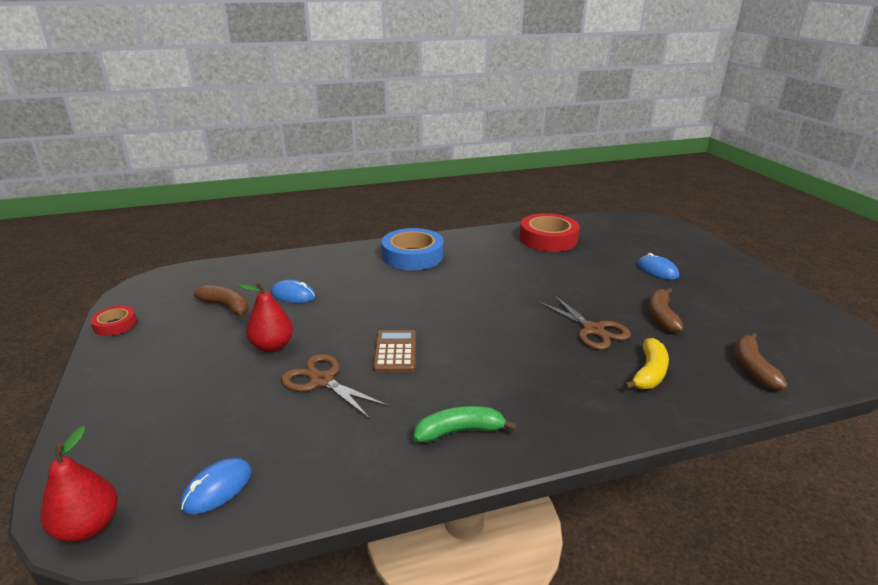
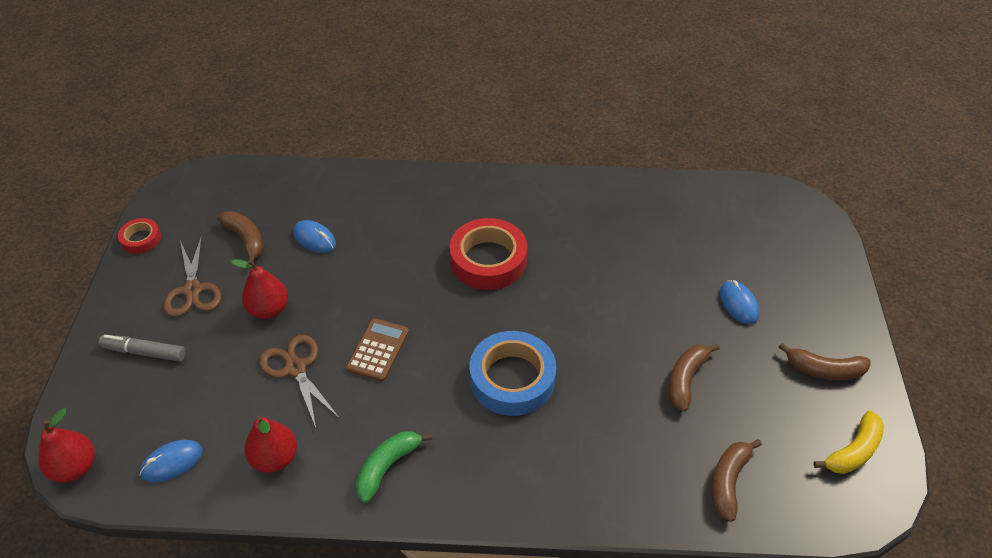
camera: 20 degrees right, 20 degrees up
(148, 404) = (144, 352): none -> grey marker
(337, 454) = (275, 458): none -> red pear
(412, 256) = (466, 204): blue tape -> blue tape (512, 379)
(459, 431) = (387, 467): green banana -> green banana turned 60 degrees counterclockwise
(548, 239) = (642, 211): red tape -> red tape (488, 260)
(593, 330) = (595, 377): brown scissors -> brown scissors (193, 290)
(649, 373) = (612, 454): yellow banana -> yellow banana (853, 451)
(748, 292) = (824, 370): none -> brown banana

